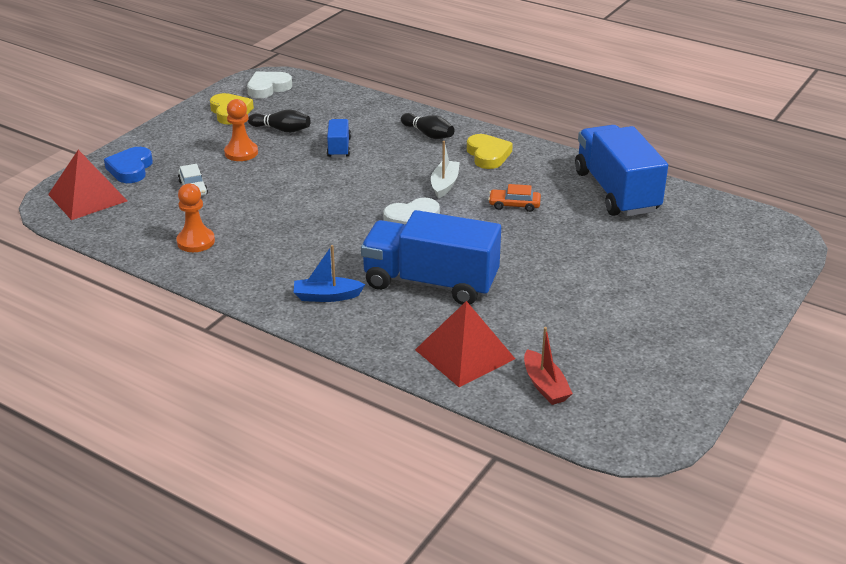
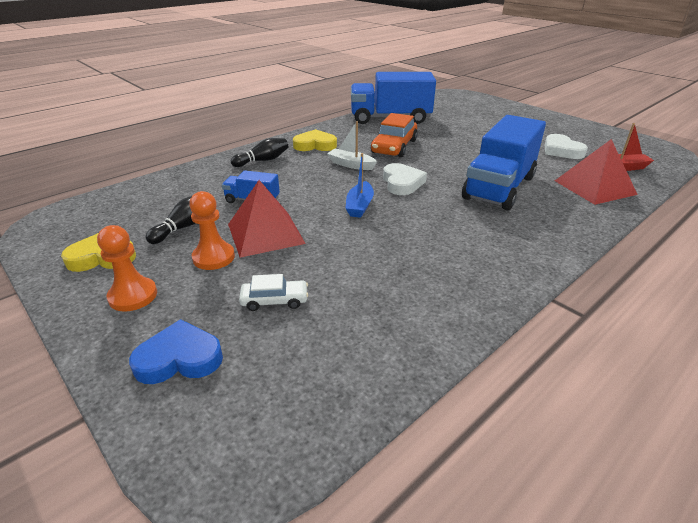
camera: 75 degrees left, 0 degrees up
(87, 197) = (236, 416): red pyramid -> red pyramid (265, 233)
(130, 169) = (179, 358): blue heart -> blue heart turned 150 degrees clockwise
(196, 241) = (405, 307): orange pawn -> orange pawn (133, 296)
(268, 88) = (72, 226): white heart -> white heart (561, 150)
(327, 296) = (521, 233): blue boat -> blue boat (359, 206)
(514, 205) = (394, 146): orange car -> orange car, size x1.79

